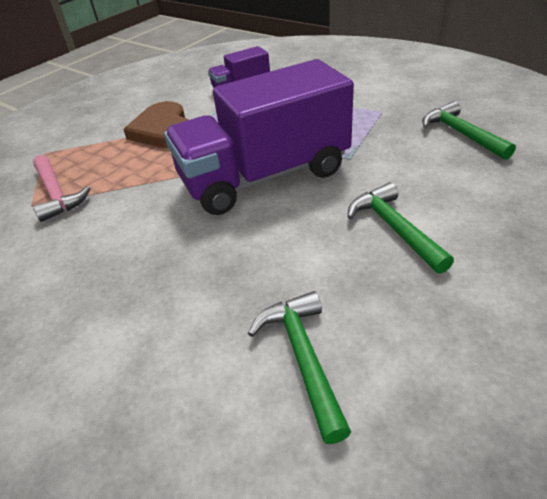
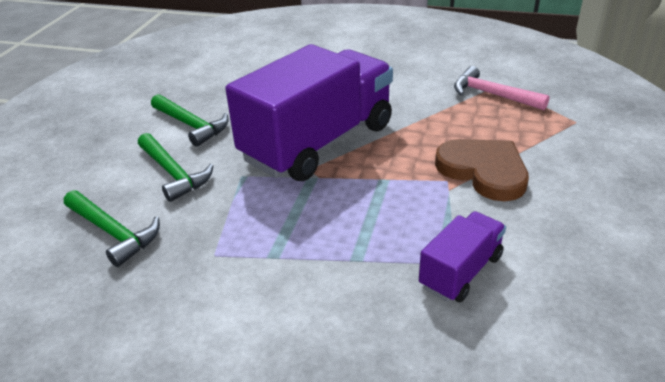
camera: 155 degrees right, 5 degrees down
(303, 357) = (236, 63): green hammer -> green hammer (173, 173)

